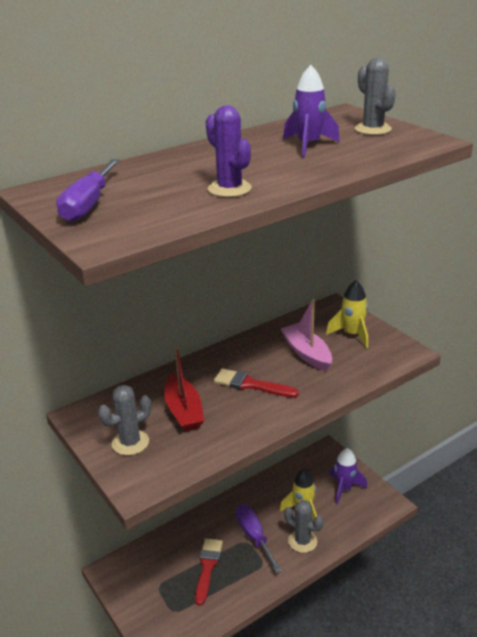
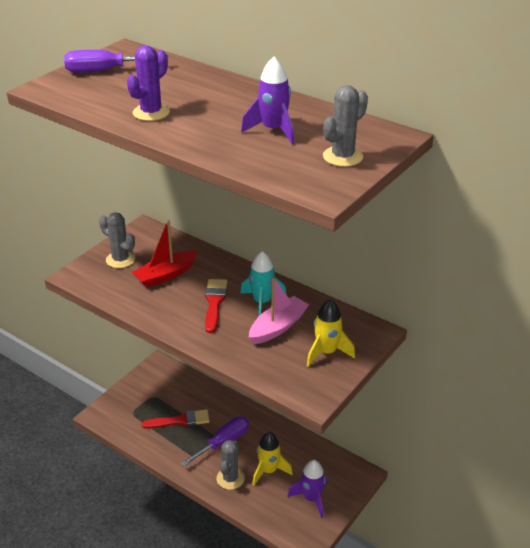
camera: 70 degrees right, 5 degrees up
(265, 356) = (262, 302): none -> turquoise rocket

